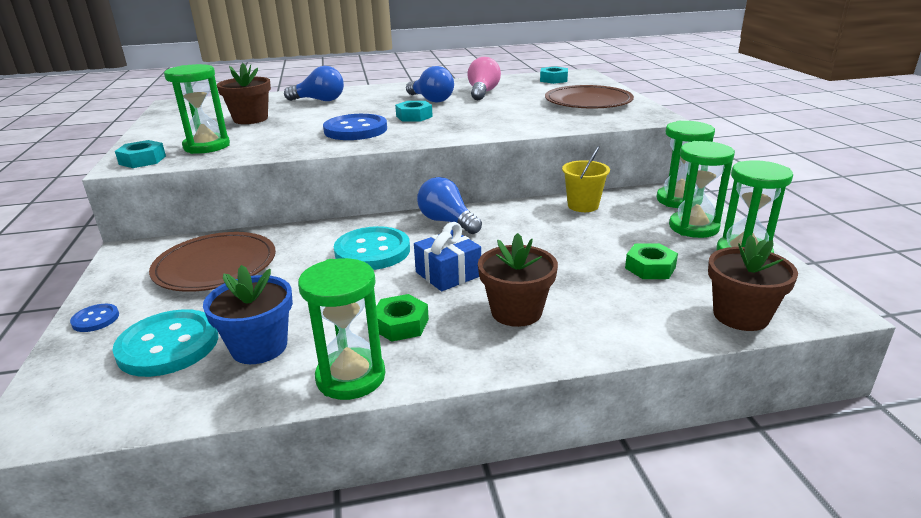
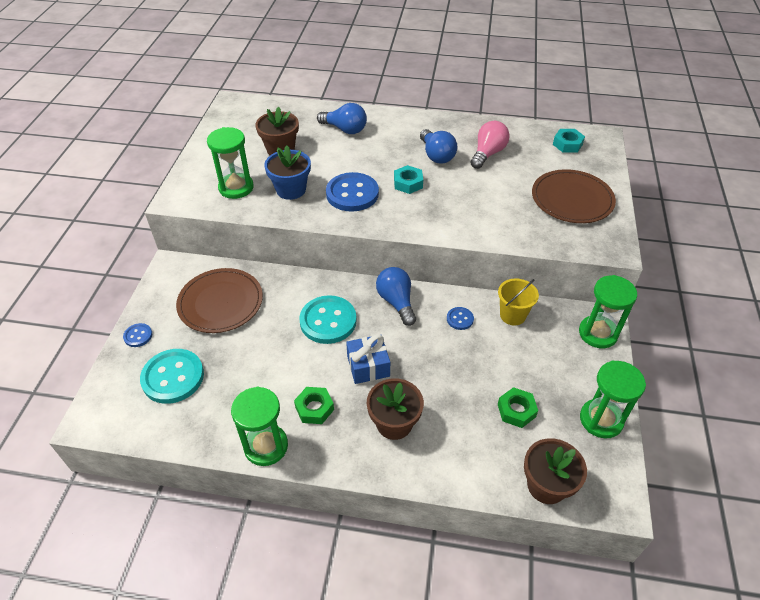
camera: 20 degrees right, 20 degrees up
(142, 160) = (188, 196): turquoise nut -> none
(259, 347) = (223, 398): blue flower pot -> blue flower pot (291, 190)
(529, 219) = (460, 319): none -> blue button
(693, 227) = (584, 374): green hourglass -> none

